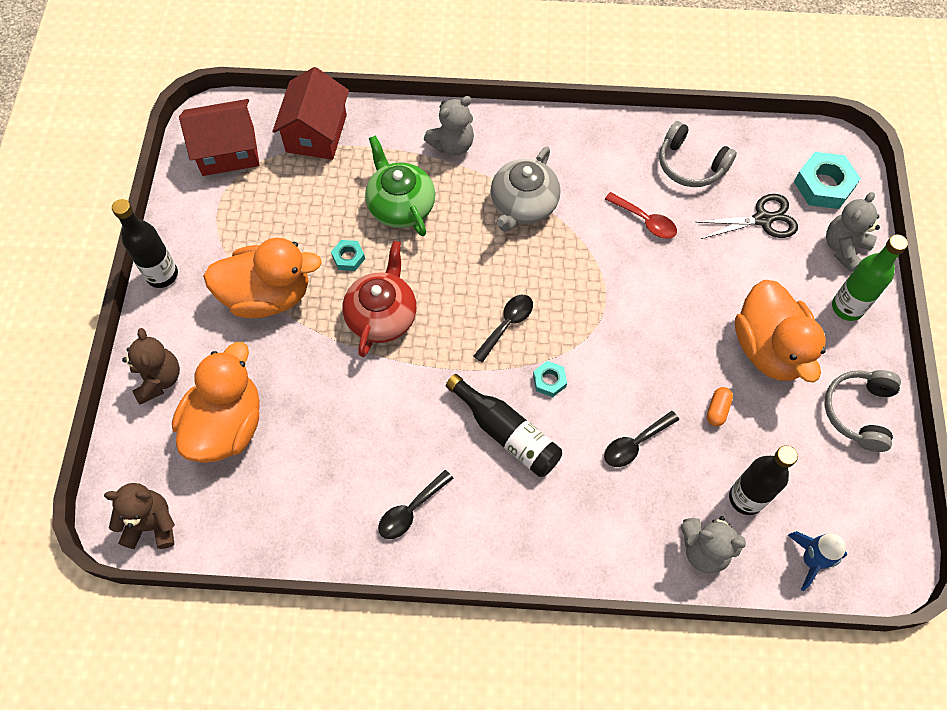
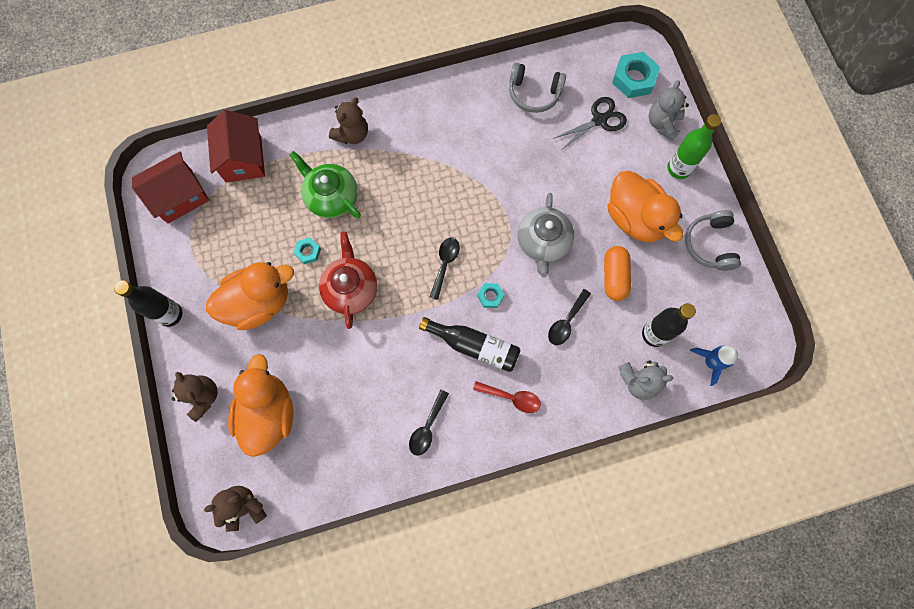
camera: 20 degrees left, 10 degrees up
(452, 144) = (352, 134): grey teddy bear -> brown teddy bear
(523, 205) = (423, 166): grey teapot -> grey teapot (543, 242)
(645, 221) = (516, 149): red spoon -> red spoon (511, 397)
(717, 410) = (614, 277): orange capsule -> orange capsule, size x1.76

